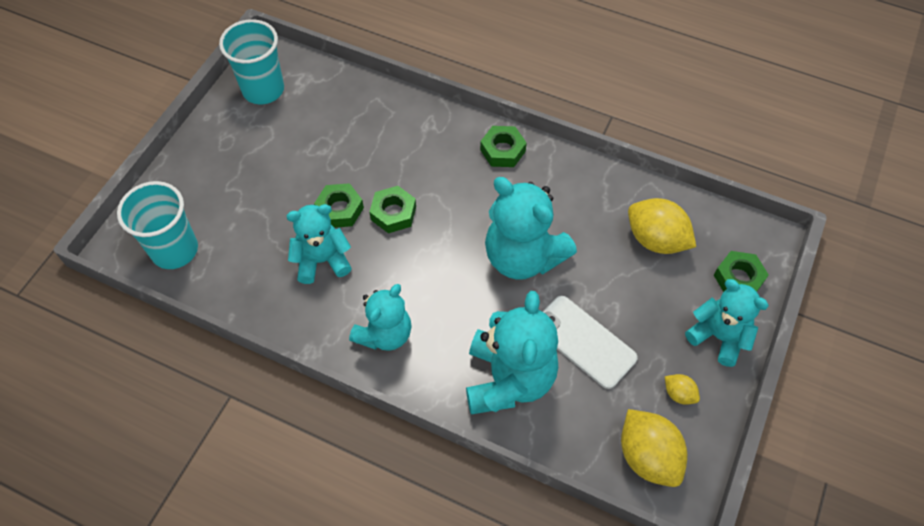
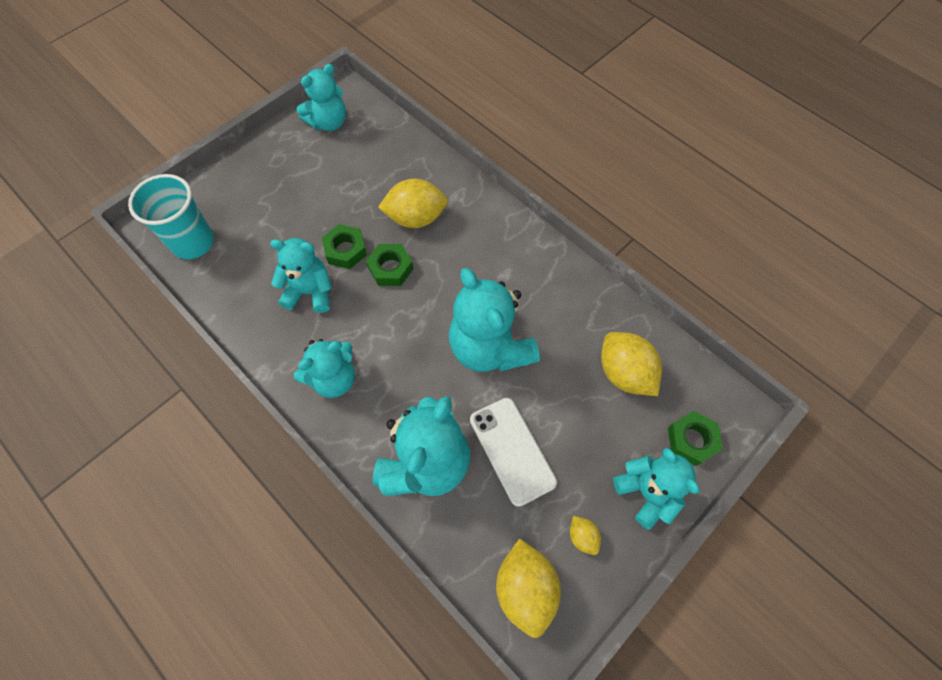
camera: 20 degrees right, 5 degrees up
(263, 89) = (328, 122): turquoise cup -> turquoise teddy bear
(396, 158) = (415, 218): none -> yellow lemon
(502, 150) = (514, 240): green nut -> none

